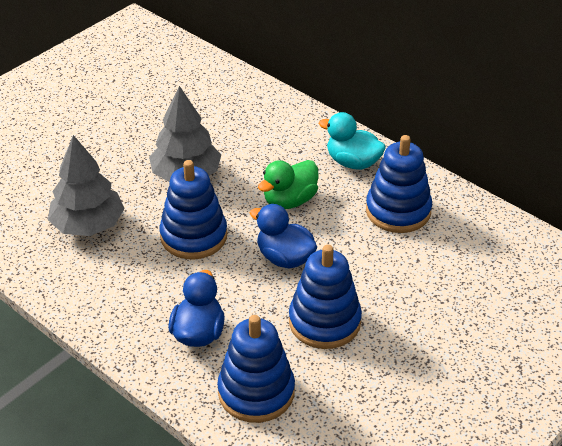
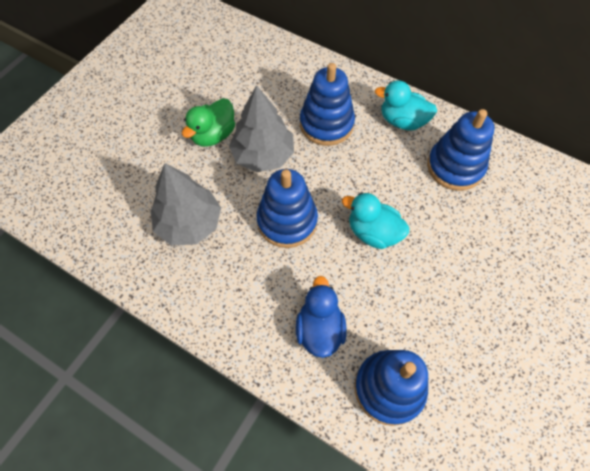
camera: 10 degrees left, 20 degrees up
(285, 258) = (373, 232): blue duck -> turquoise duck
(289, 200) = (360, 169): green duck -> green duck (213, 135)
(324, 322) = (427, 298): blue stacking toy -> blue stacking toy (326, 124)

